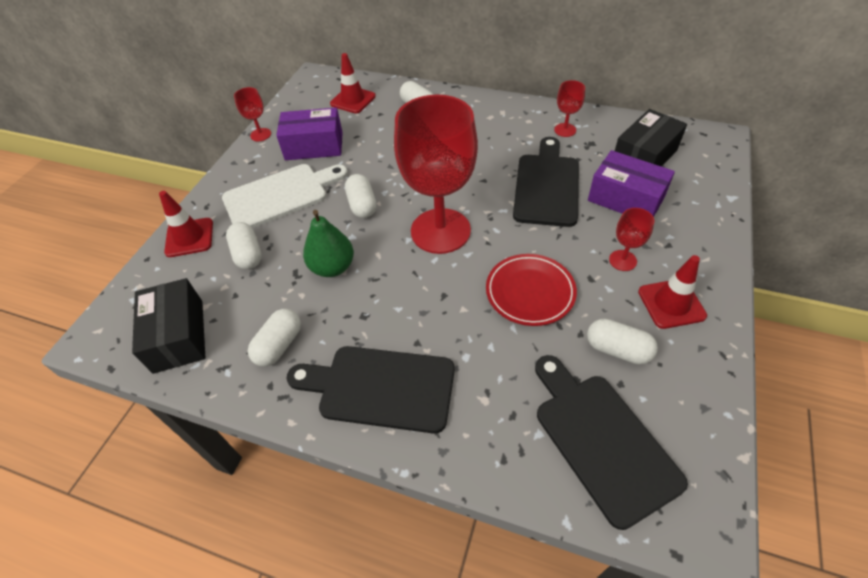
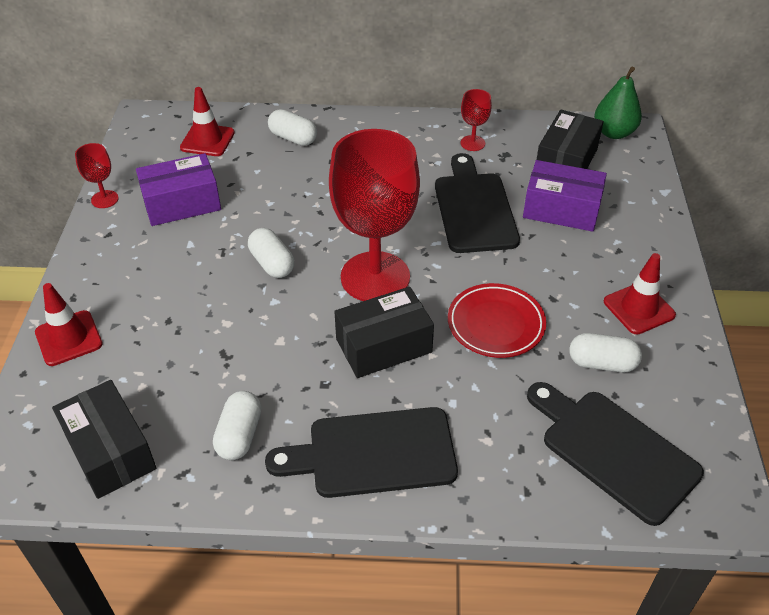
camera: 20 degrees left, 5 degrees down
(248, 254) = (155, 344): white capsule -> none
(280, 195) = (165, 269): white cutting board -> none
(332, 267) = (266, 339): green pear -> green pear (613, 133)
(425, 292) = (383, 345): none -> black box
(622, 260) = (578, 274): red goblet -> none

